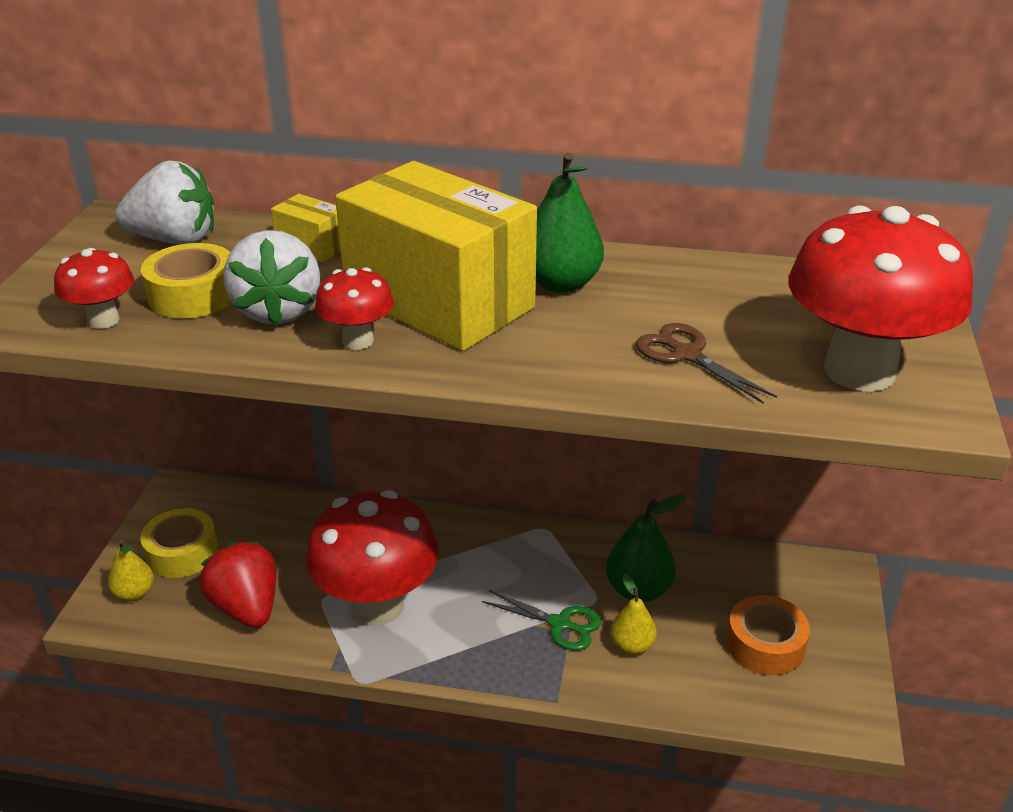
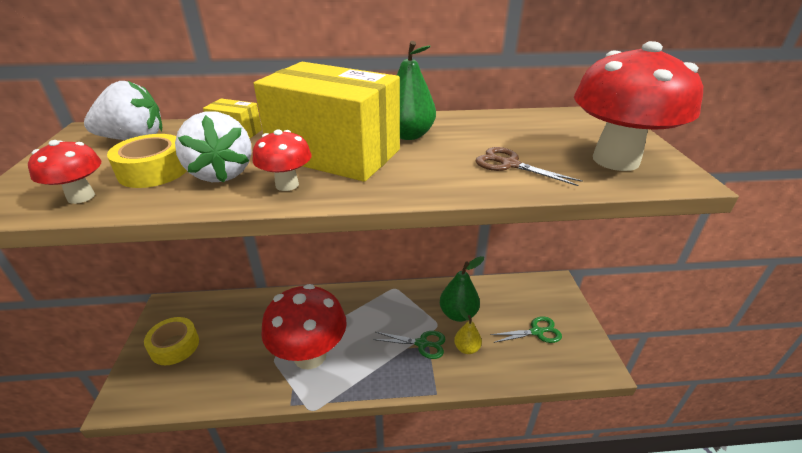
camera: 15 degrees left, 0 degrees up
(134, 593) = (145, 381): yellow pear -> none
(247, 608) = (225, 375): red strawberry -> none
(765, 645) = (536, 332): orange tape -> green scissors

